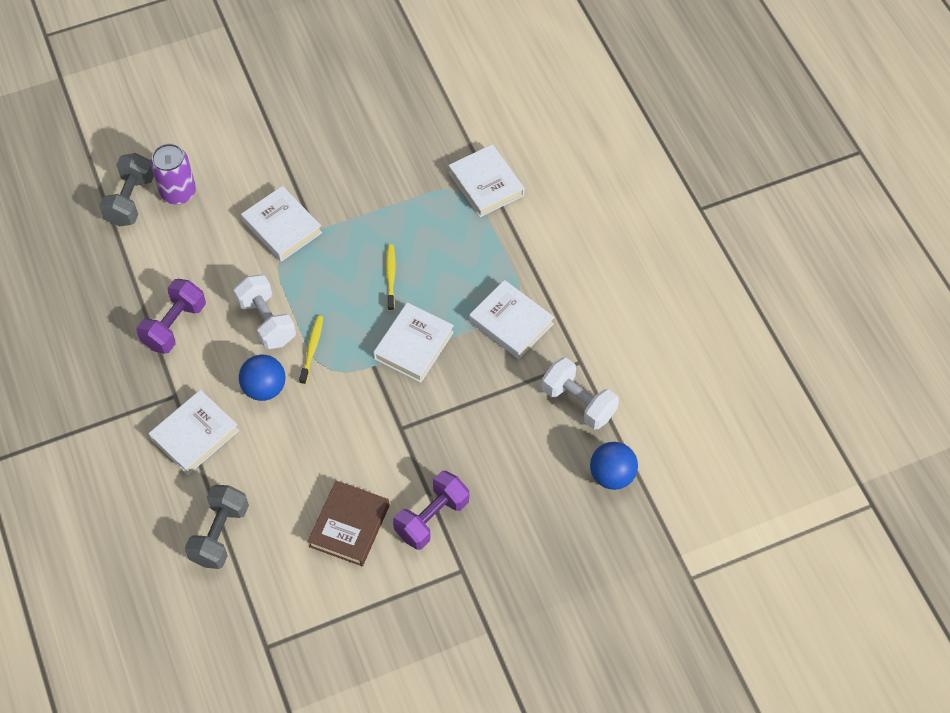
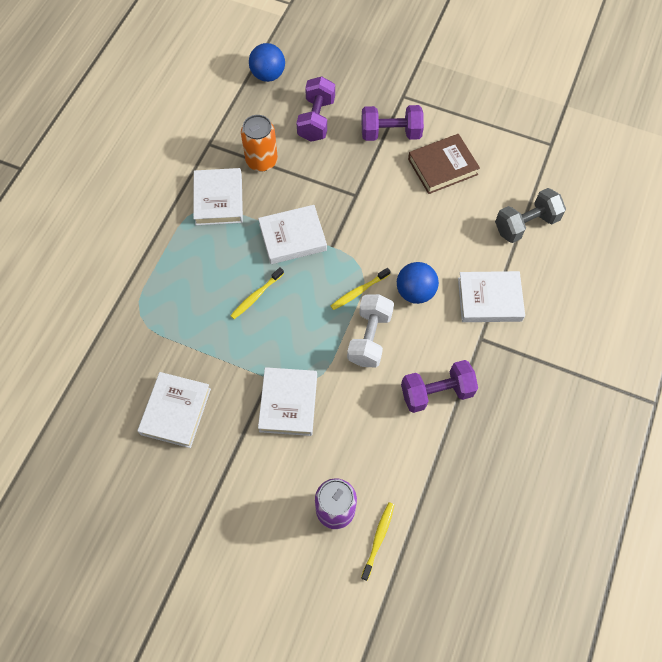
camera: 135 degrees left, 5 degrees up
(131, 200) = (378, 539): grey dumbbell -> yellow toothbrush
(486, 184) = (119, 306): white book -> white book (176, 411)
(515, 470) = (316, 119): none -> purple dumbbell
(516, 387) = (261, 161): none -> orange can
(578, 402) = (238, 124): white dumbbell -> none

